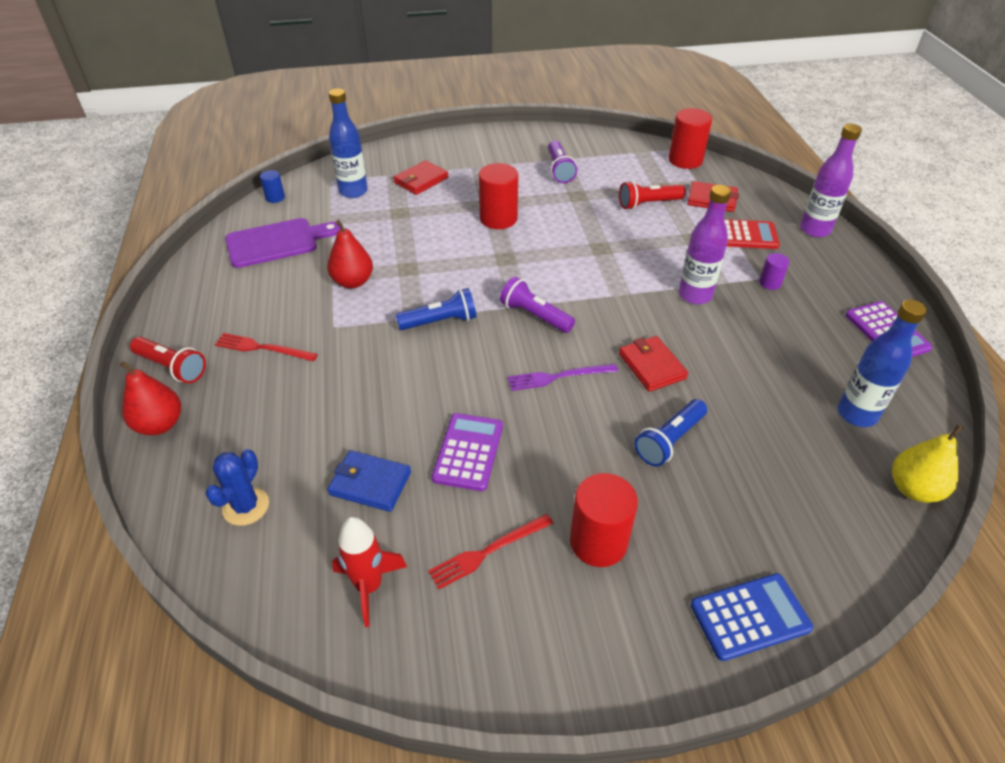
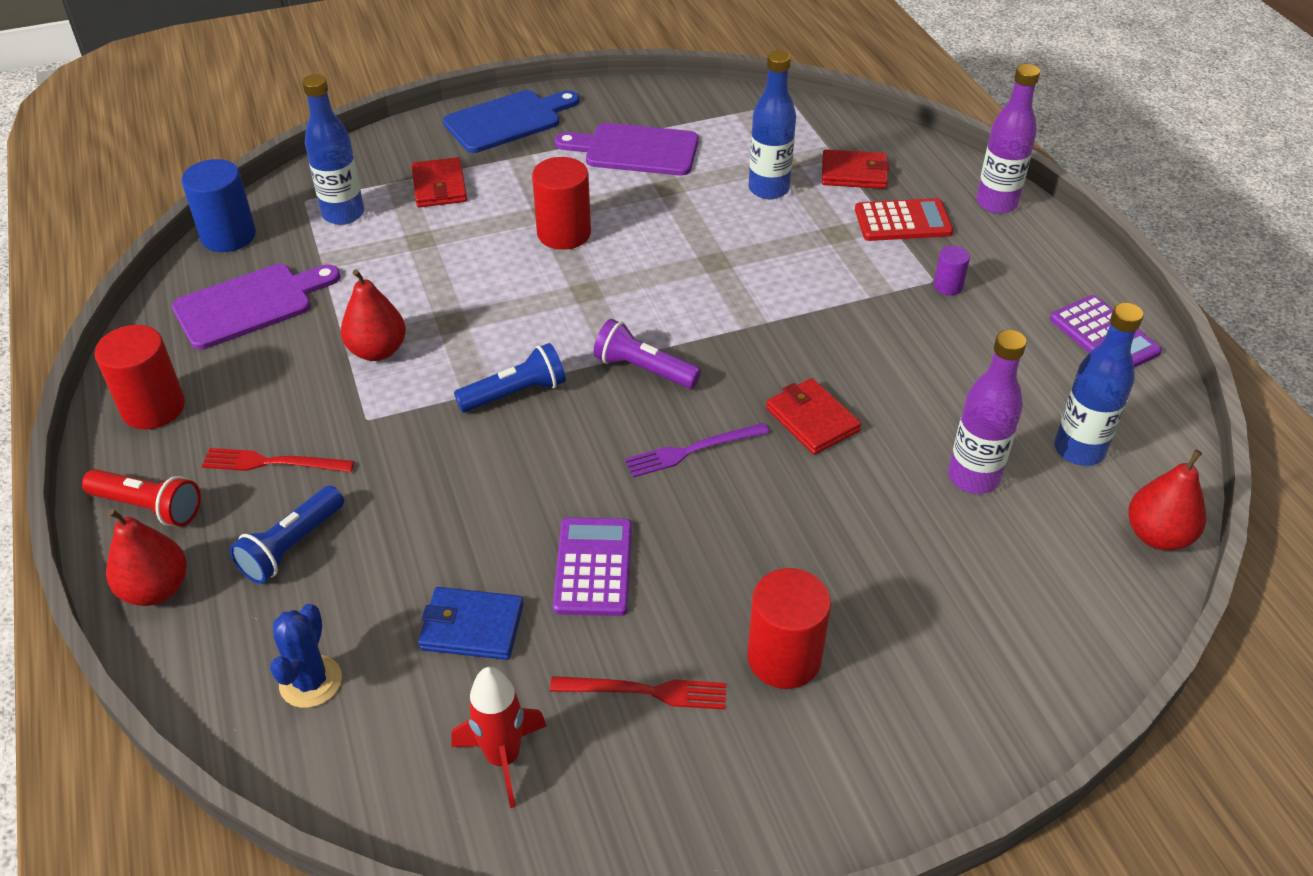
camera: 10 degrees left, 0 degrees up
(275, 198) = (228, 236): blue cylinder -> blue cylinder, size x1.93
(421, 180) = (439, 186): red wallet -> red wallet turned 45 degrees counterclockwise
(476, 143) = (507, 121): none -> blue cutting board
(487, 552) = (646, 691): red fork -> red fork turned 135 degrees counterclockwise
(559, 170) = (635, 150): purple flashlight -> purple cutting board
(648, 204) = (768, 189): red flashlight -> blue bottle
(669, 441) = (851, 516): blue flashlight -> blue flashlight (291, 546)
(685, 160) = (808, 118): red cylinder -> red cylinder (153, 408)
(695, 295) = (852, 315): purple bottle -> purple bottle (973, 477)
(750, 616) = (982, 719): blue calculator -> none
(914, 489) = (1157, 536): yellow pear -> red pear

